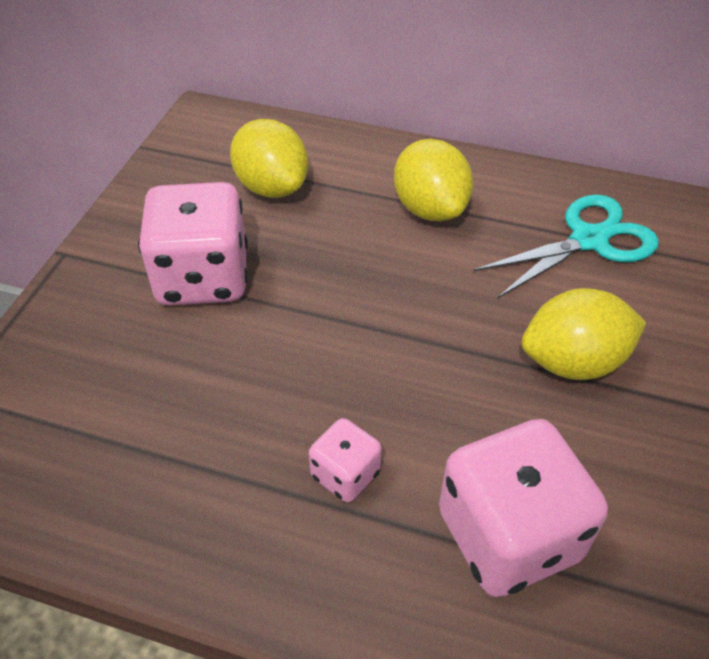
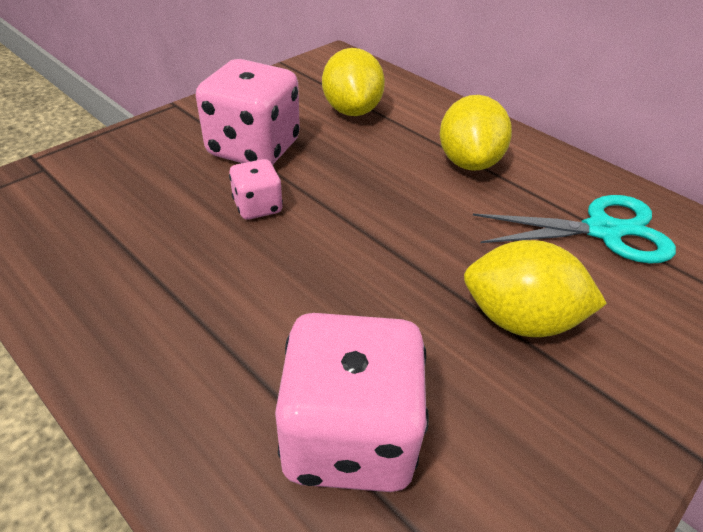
camera: 25 degrees right, 5 degrees down
(345, 474) = (247, 320): pink dice -> pink dice (258, 207)

